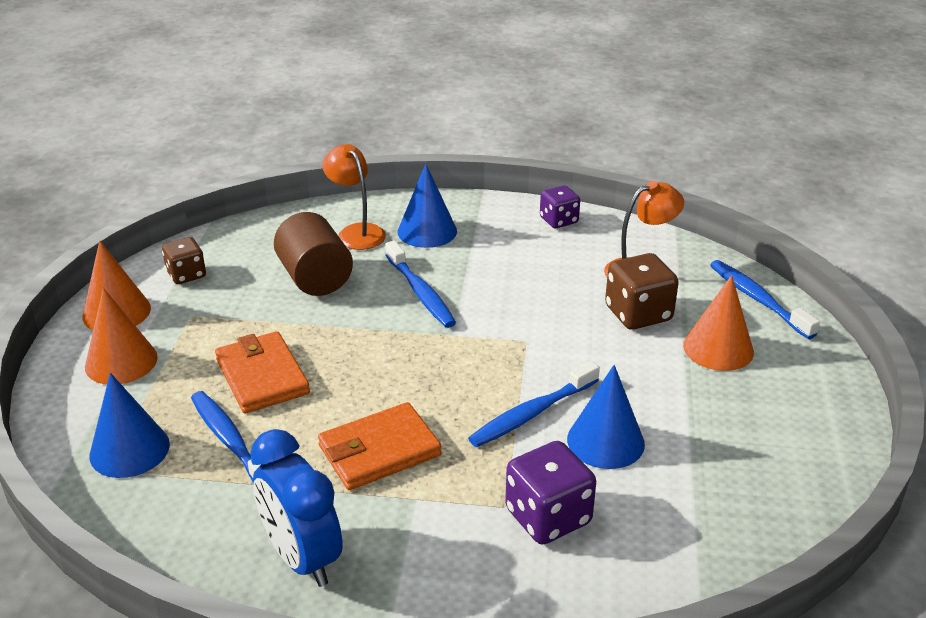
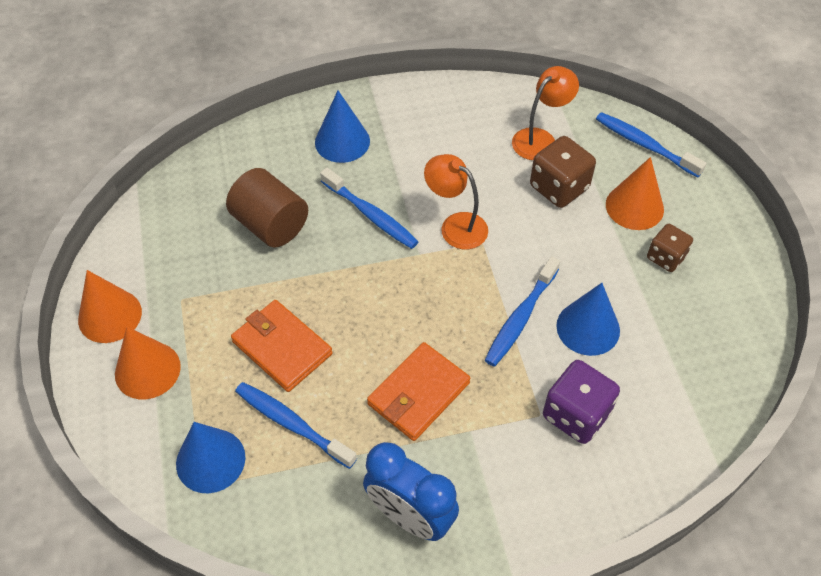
camera: 20 degrees left, 20 degrees up
(186, 275) = (150, 253): brown dice -> brown dice (666, 257)
(356, 232) = (280, 159): orange lamp -> orange lamp (455, 226)
(558, 220) = (450, 98): purple dice -> none

